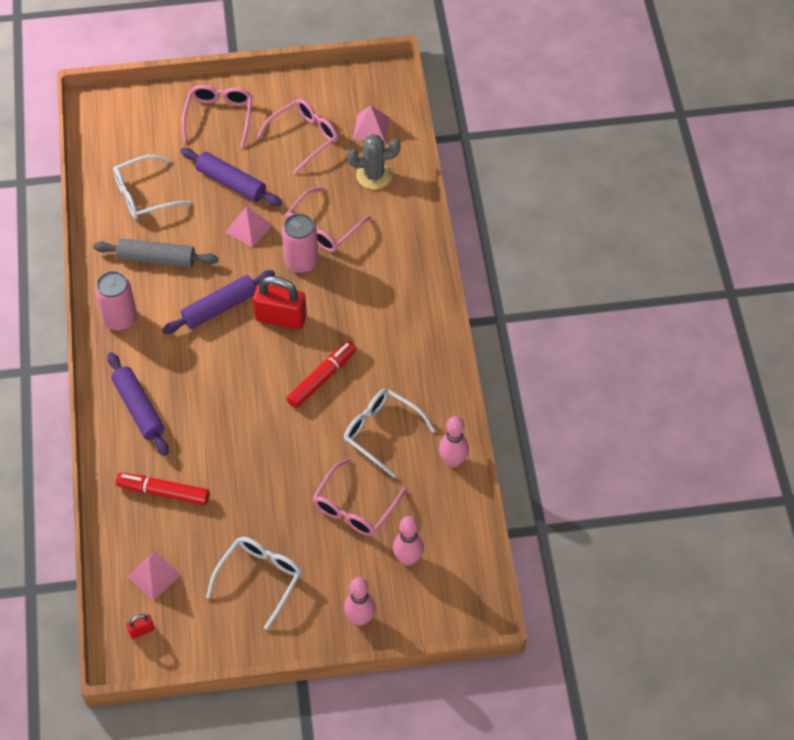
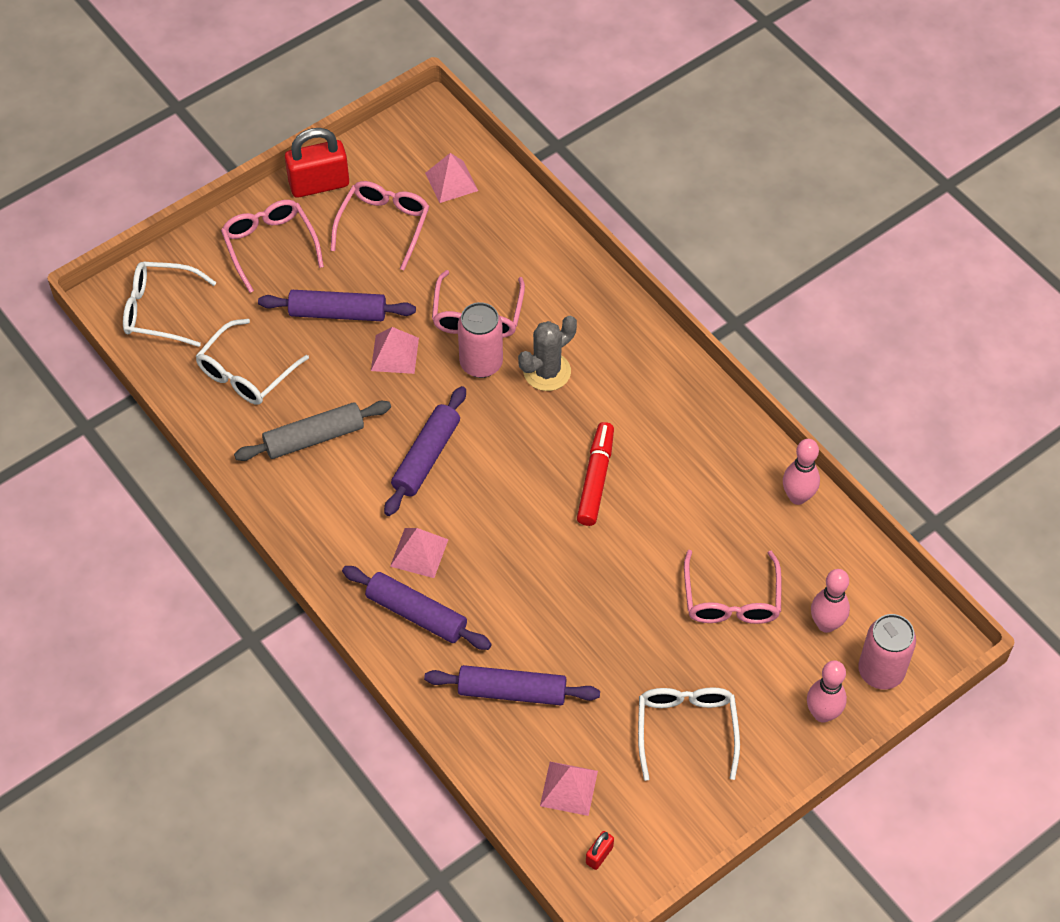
camera: 30 degrees left, 0 degrees up
(120, 319) = (322, 525): pink can -> pink can (881, 671)
(163, 492) = (512, 691): red marker -> purple rolling pin
(169, 369) = (419, 553): none -> pink pyramid
(281, 318) = (503, 435): red padlock -> red padlock (319, 184)
(374, 175) = (492, 231): grey cactus -> grey cactus (547, 372)
(381, 432) = (701, 505): white glasses -> white glasses (159, 310)

